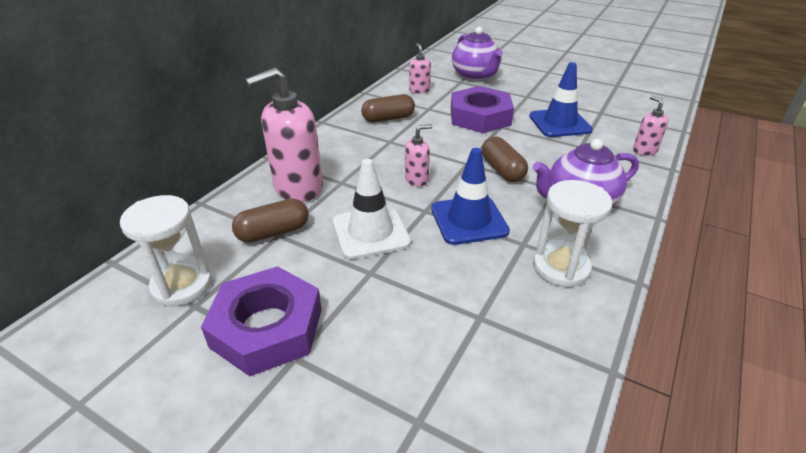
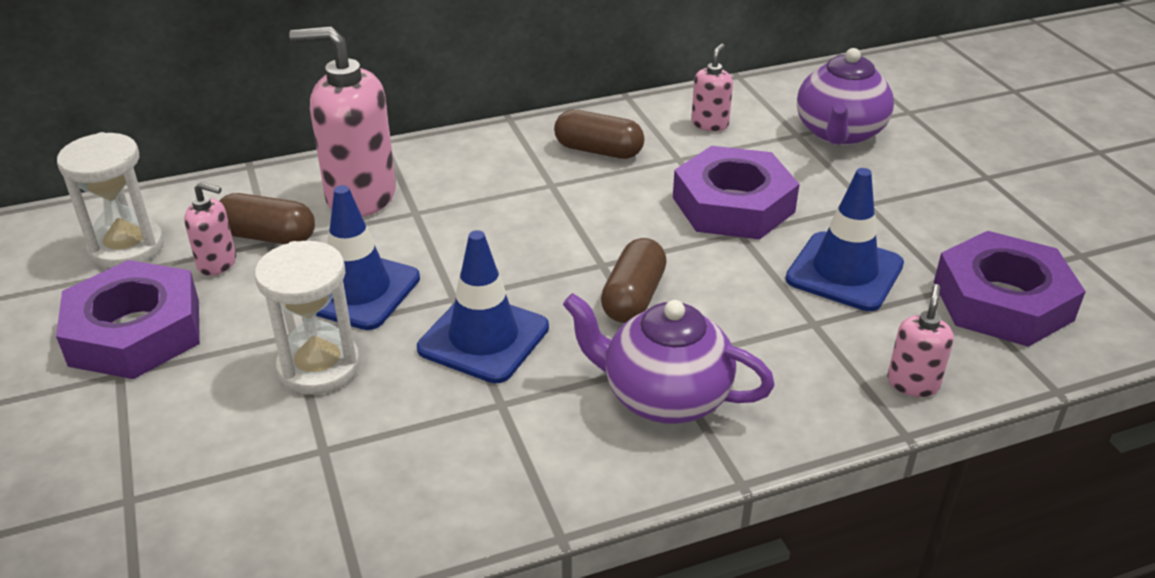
camera: 40 degrees right, 0 degrees up
(370, 232) = (357, 290): white traffic cone -> blue traffic cone
(417, 179) = (504, 253): pink soap dispenser -> pink soap dispenser (217, 263)
(561, 267) = (496, 458): white hourglass -> white hourglass (319, 367)
(621, 110) = (1002, 300): none -> purple nut

